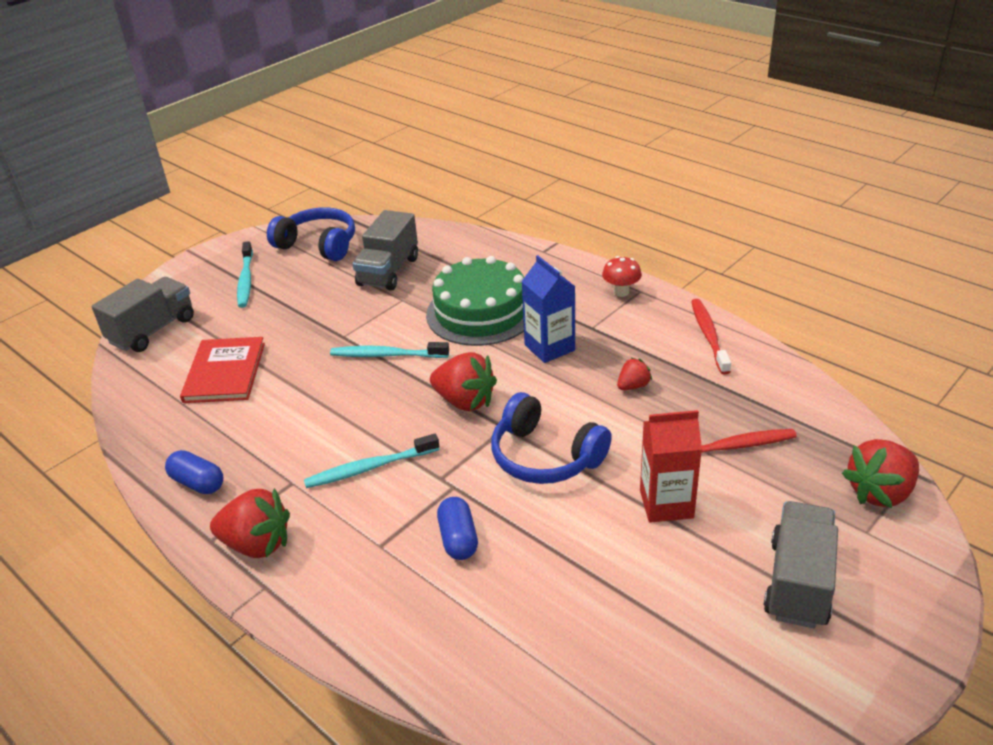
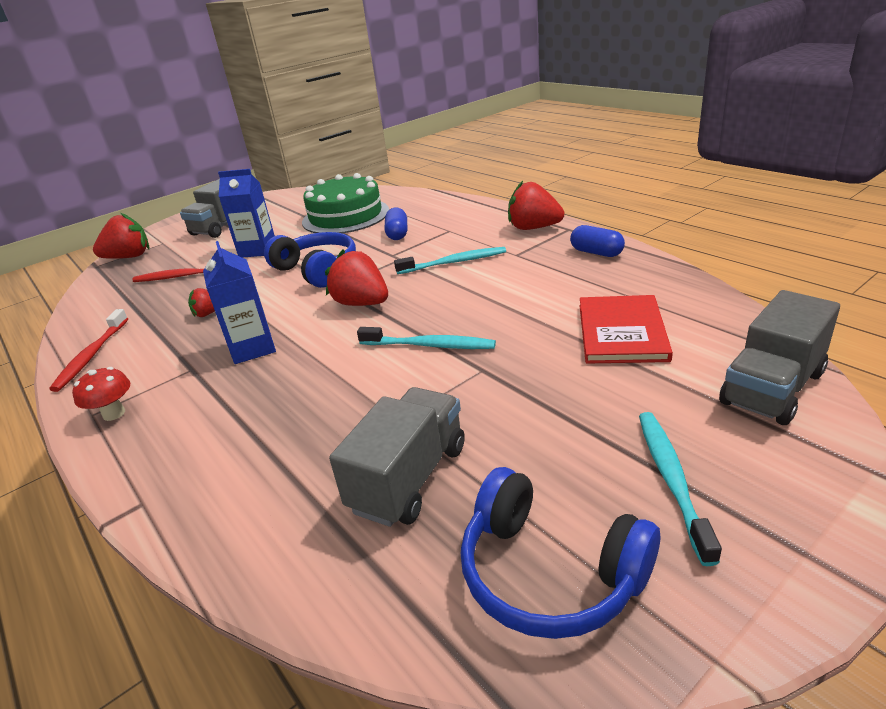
camera: 170 degrees left, 5 degrees down
(481, 312) = (300, 394): green cake -> green cake (346, 216)
(666, 504) = (258, 250): red carton -> blue carton

